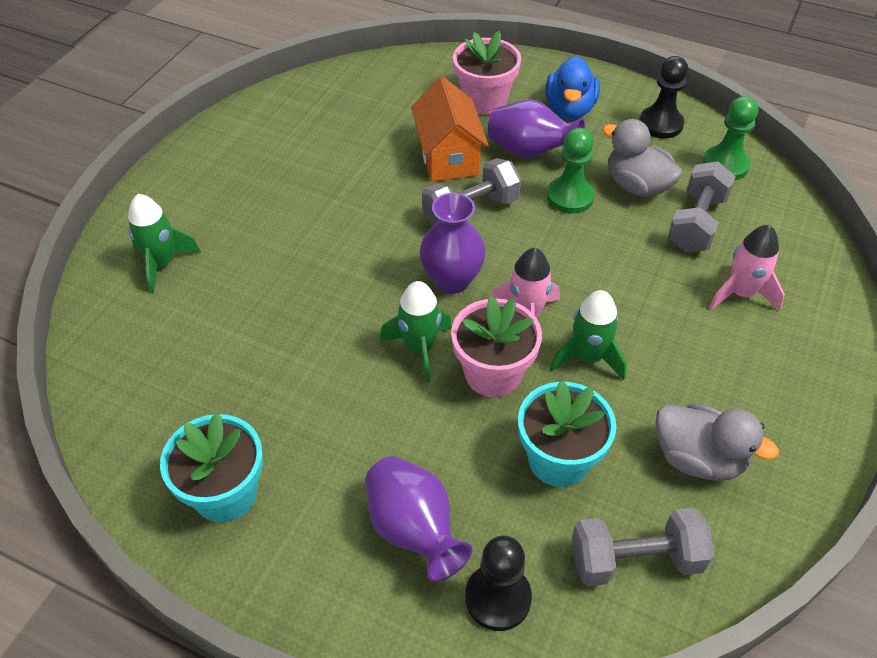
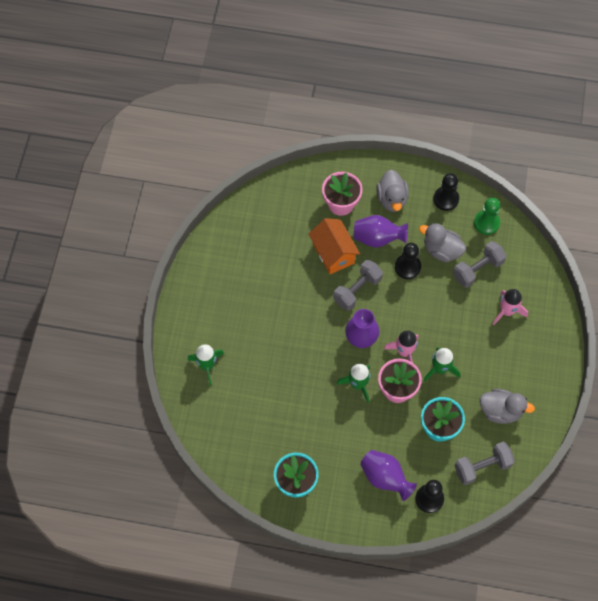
camera: 15 degrees left, 15 degrees up
(569, 109) = (392, 199): blue duck -> grey duck
(570, 197) = (407, 267): green pawn -> black pawn
(696, 223) = (477, 269): grey dumbbell -> grey dumbbell turned 45 degrees clockwise

